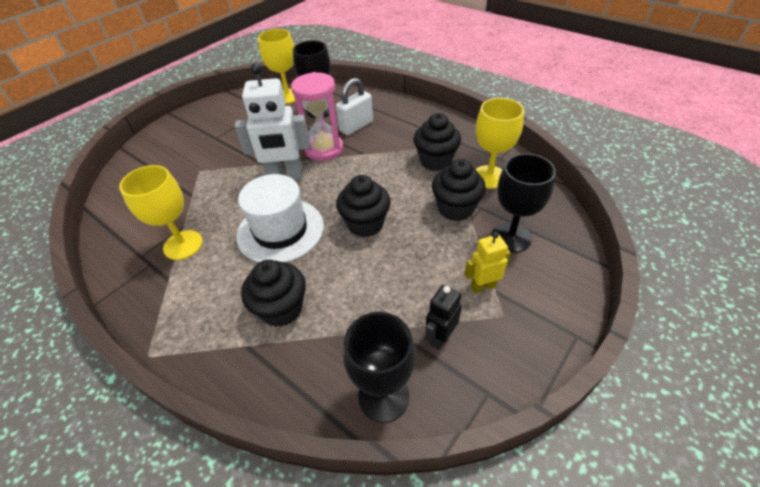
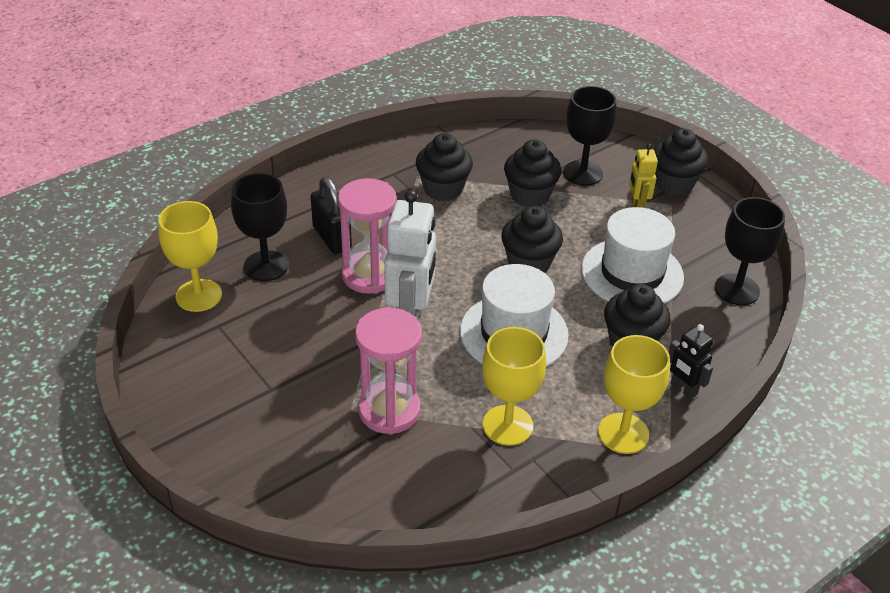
camera: 80 degrees left, 5 degrees down
(198, 186) = (389, 410): none -> pink hourglass
(356, 126) = (332, 238): white padlock -> black padlock
(378, 296) = (632, 273): none -> white hat
(440, 337) = (686, 245): black robot -> black robot (683, 389)
(489, 177) = (489, 160): yellow goblet -> yellow goblet (623, 433)
(542, 314) = (674, 184): none -> black cupcake

